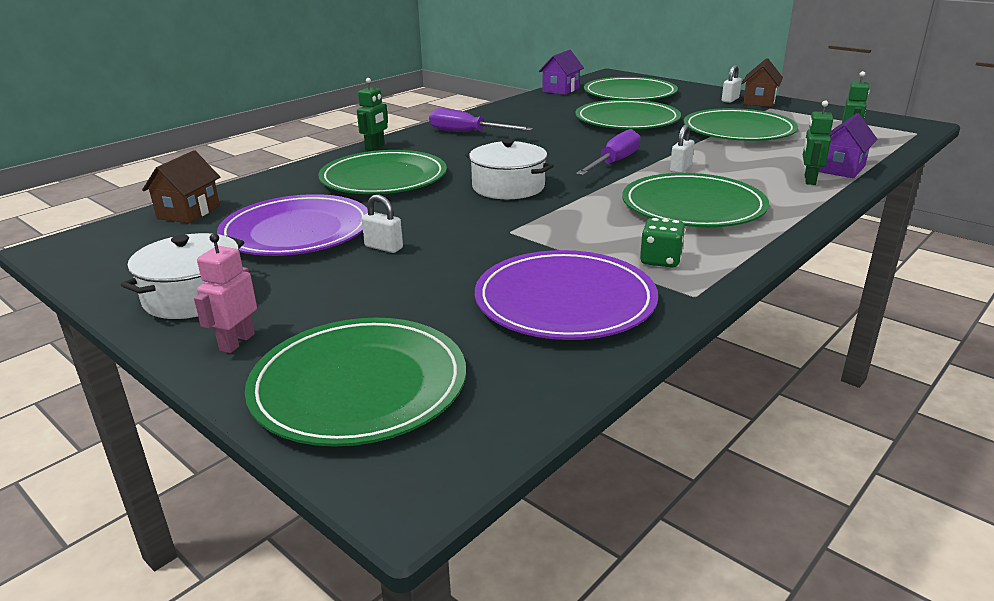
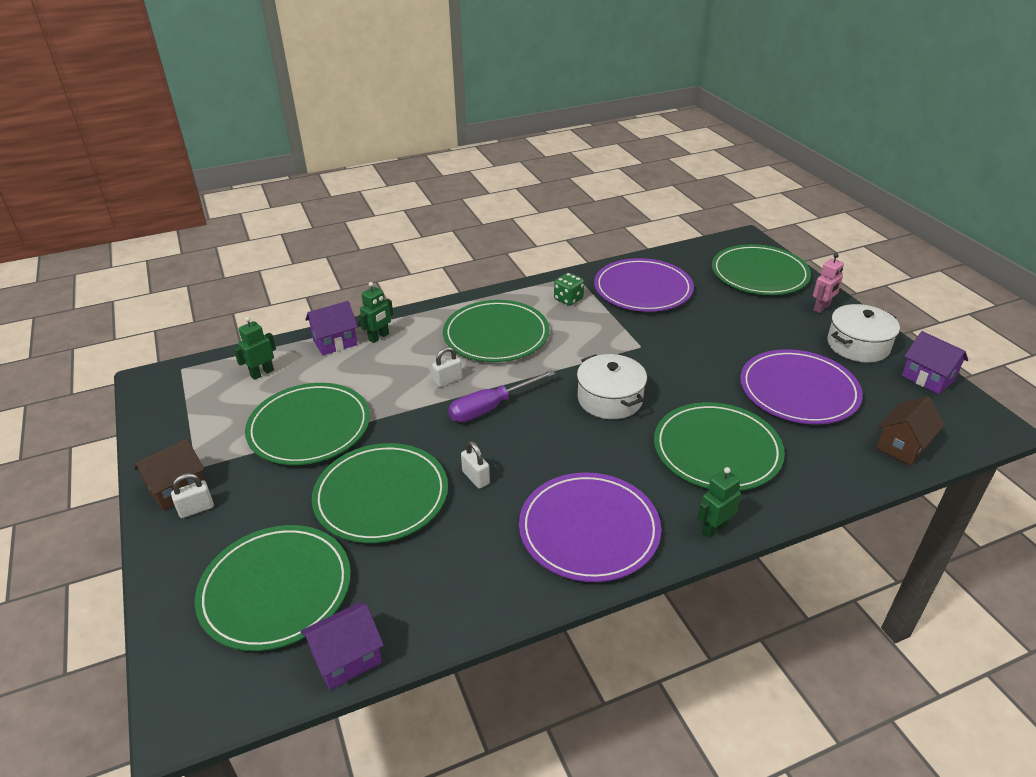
camera: 155 degrees left, 10 degrees up
(108, 277) = (928, 378): none -> purple house
(383, 247) = (733, 355): white padlock -> white padlock (476, 478)
(467, 133) = (589, 529): purple screwdriver -> purple plate

